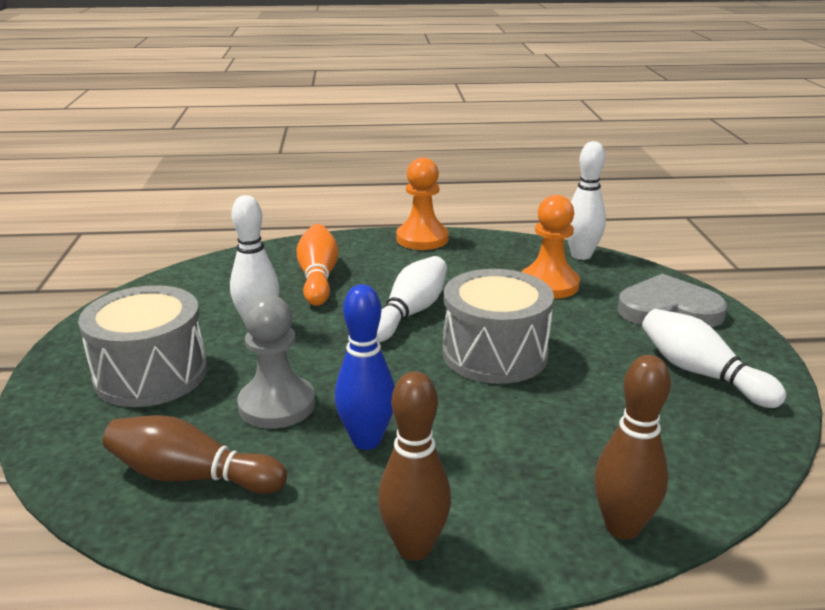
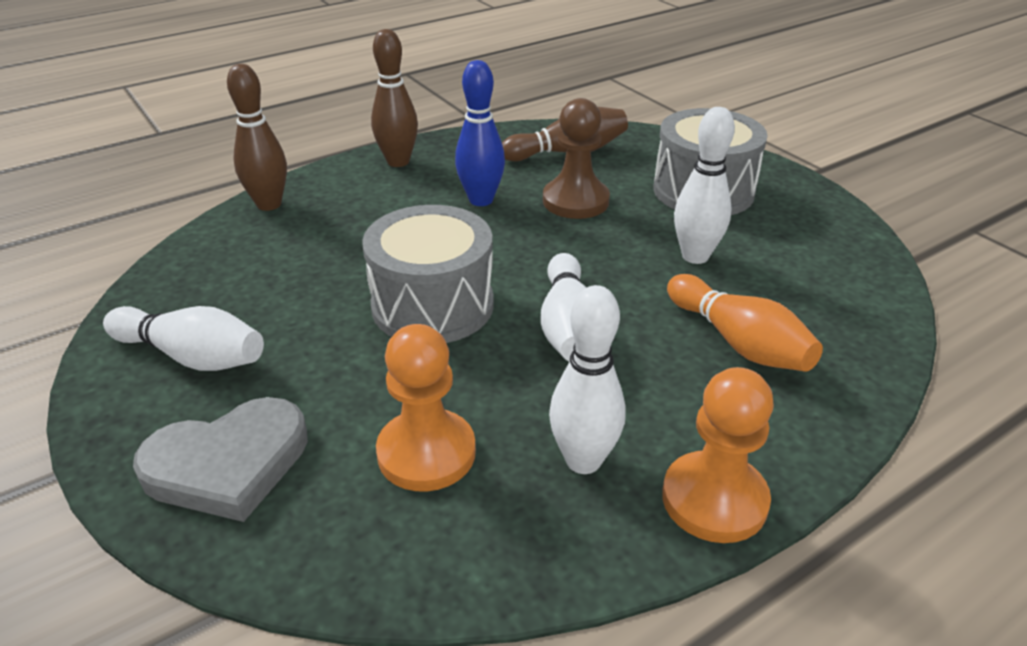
camera: 150 degrees right, 10 degrees up
(277, 405) = (575, 201): grey pawn -> brown pawn
(581, 255) = (404, 572): white bowling pin -> white bowling pin (583, 460)

